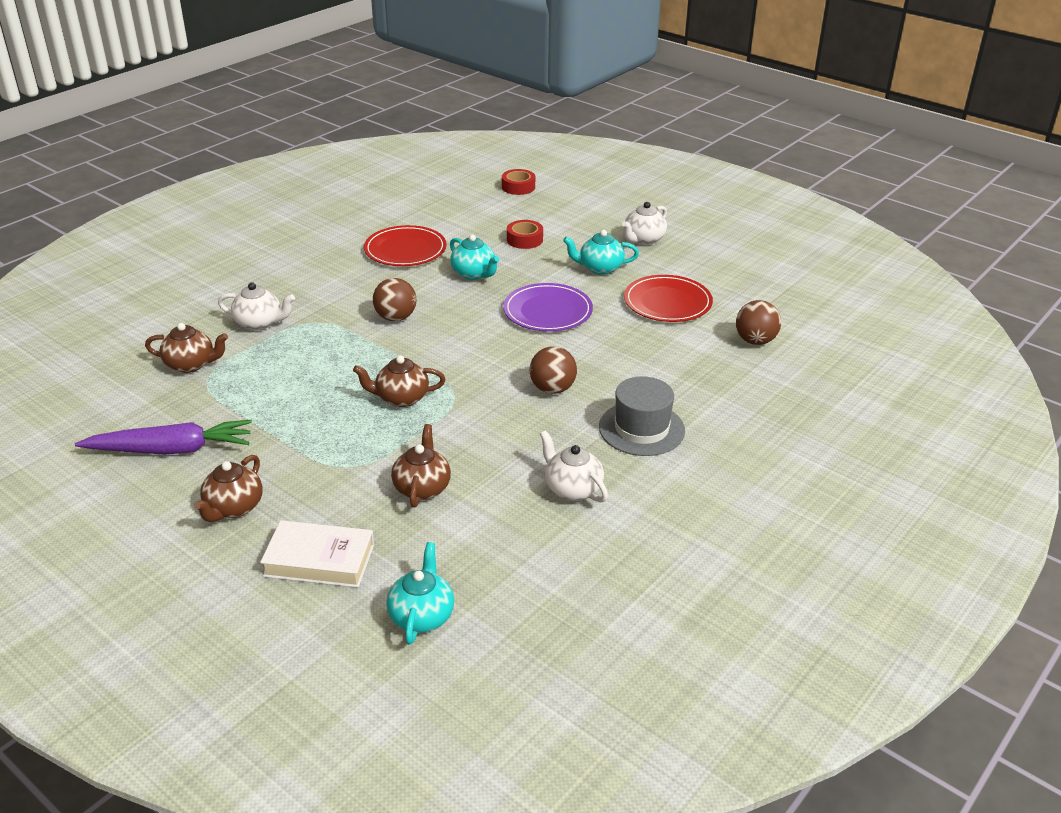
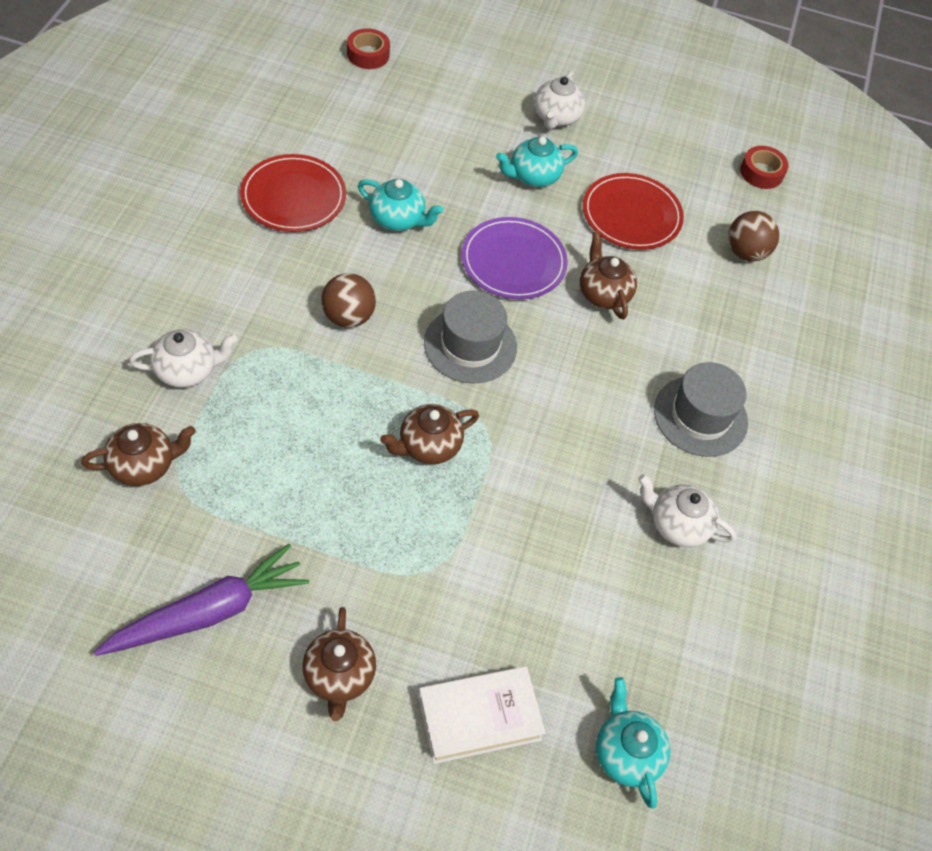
camera: 30 degrees left, 20 degrees up
(422, 488) = (527, 575): brown teapot -> brown teapot (603, 294)
(477, 350) = (470, 345): none -> grey hat
(524, 239) = (425, 147): red tape -> red tape (761, 172)
(552, 389) = (582, 383): brown ball -> none

